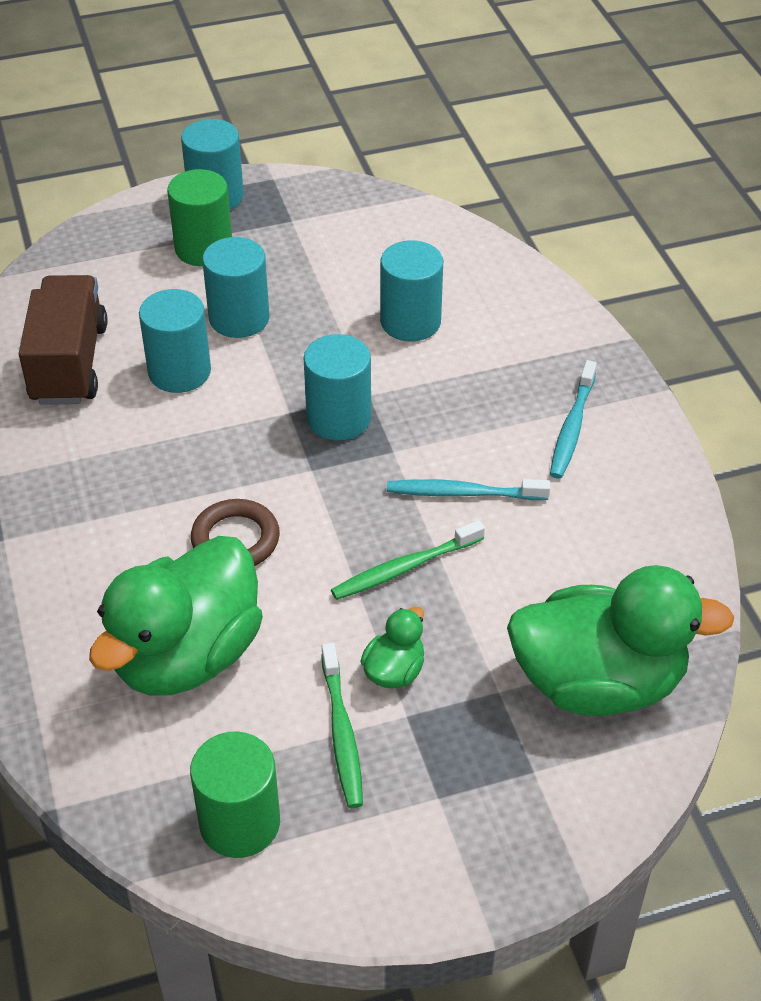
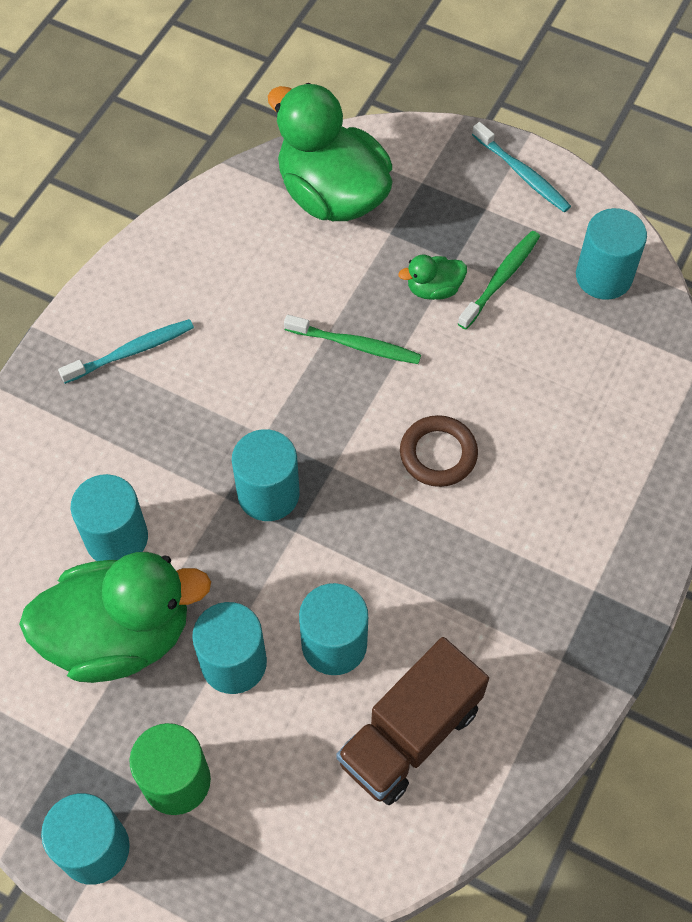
camera: 135 degrees left, 15 degrees up
(187, 656) = (545, 396): green duck -> green duck (120, 635)
(240, 823) = (603, 276): green cylinder -> turquoise cylinder
(464, 493) = (259, 364): turquoise toothbrush -> turquoise toothbrush (522, 173)

